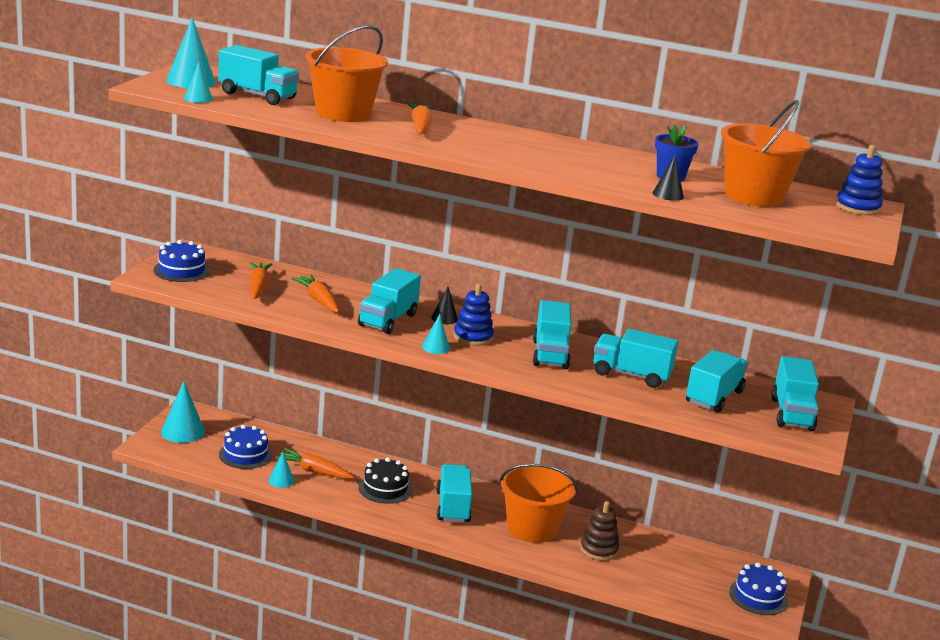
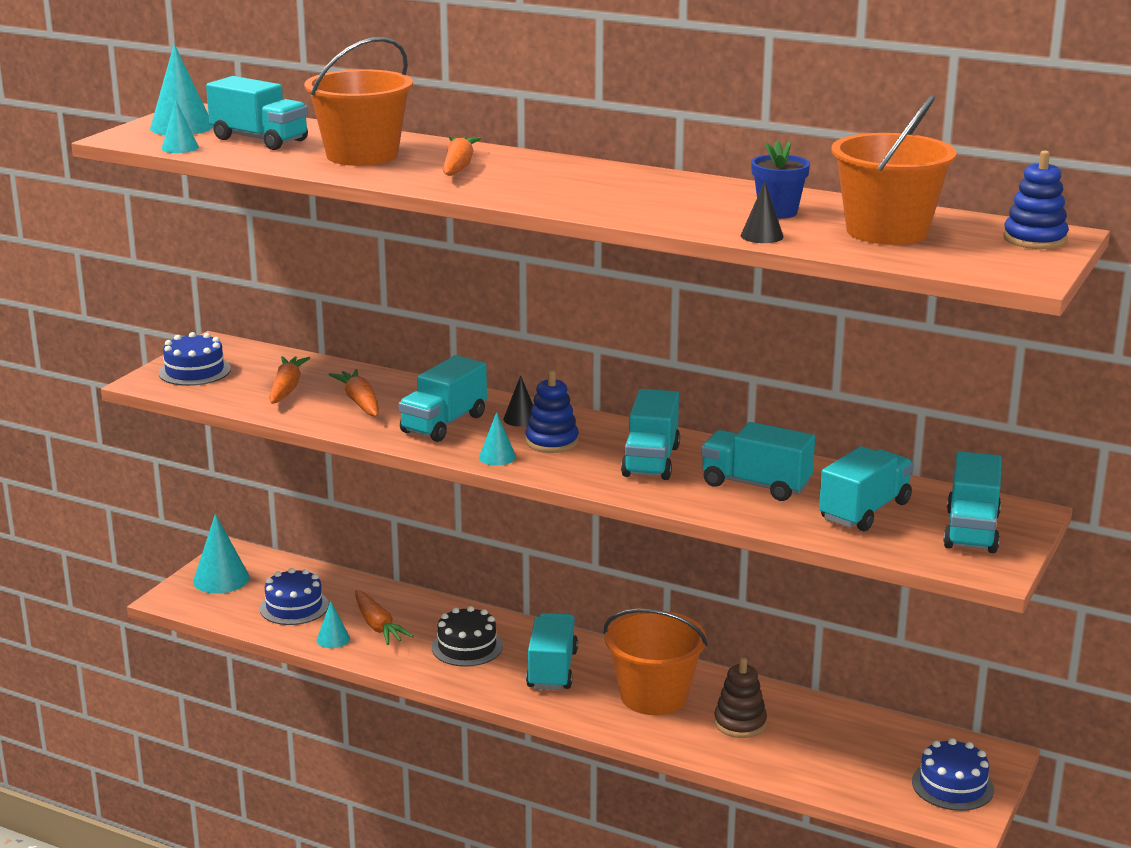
camera: 10 degrees right, 0 degrees up
(314, 471) = (378, 626): orange carrot -> orange carrot turned 150 degrees counterclockwise

